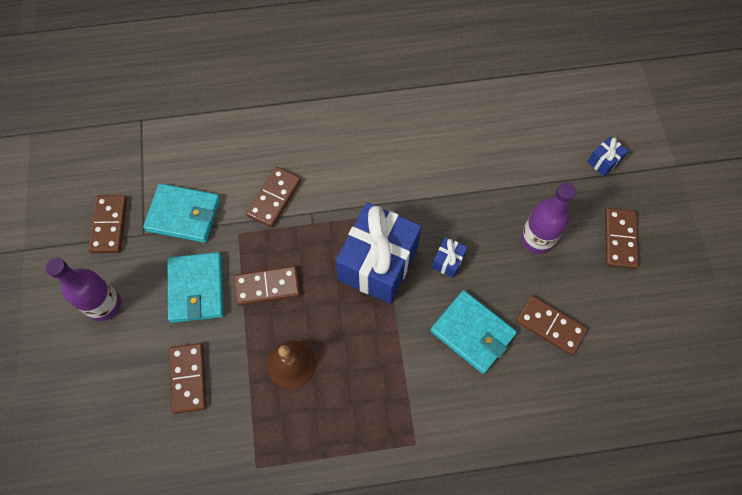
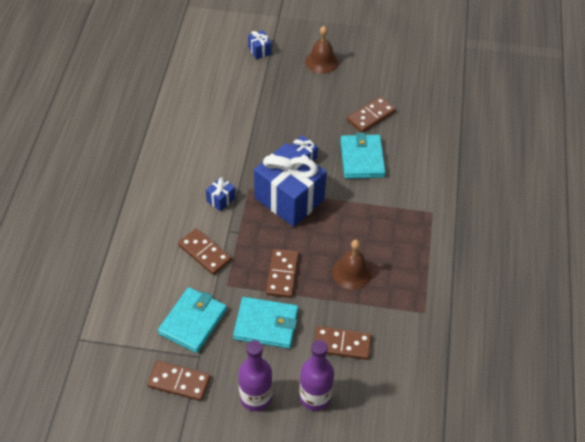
camera: 75 degrees left, 15 degrees down
(352, 191) = (221, 200): none -> blue gift
(472, 332) = (362, 159): turquoise wallet -> turquoise wallet turned 60 degrees counterclockwise
(537, 239) = (304, 103): purple bottle -> purple bottle (315, 397)
(620, 239) = (321, 61): brown domino -> brown bell

